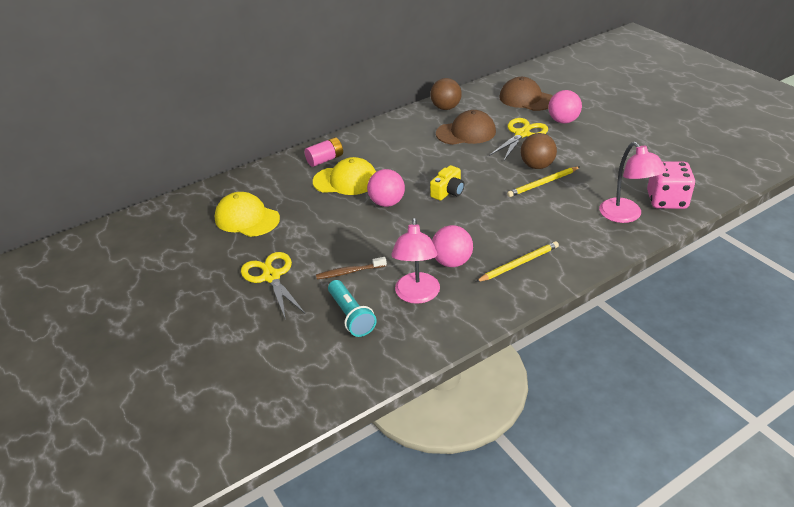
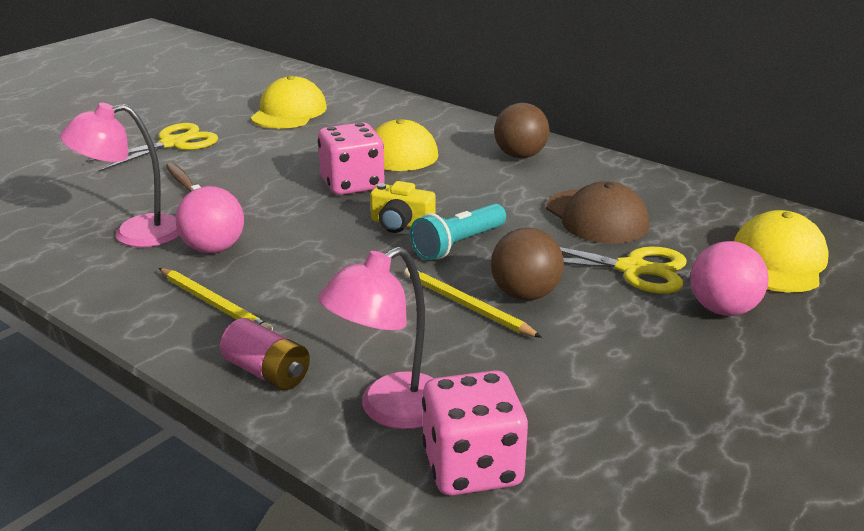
camera: 70 degrees right, 10 degrees down
(325, 160) = (445, 130): pink battery -> pink battery (267, 372)
(351, 316) = (94, 198): turquoise flashlight -> turquoise flashlight (458, 245)
(387, 203) = (352, 184): pink ball -> pink dice
(446, 108) = (668, 190): brown ball -> brown ball (520, 156)
(526, 99) = (778, 261): brown cap -> yellow cap

